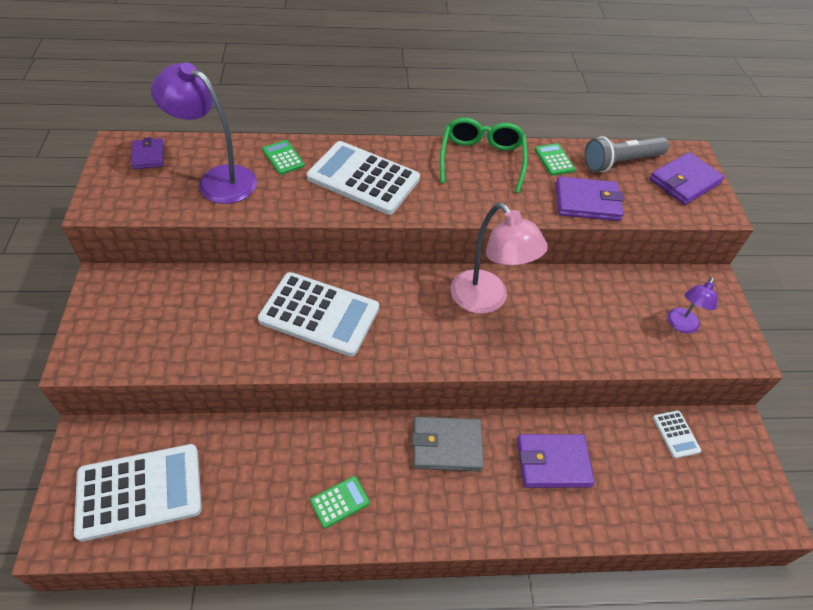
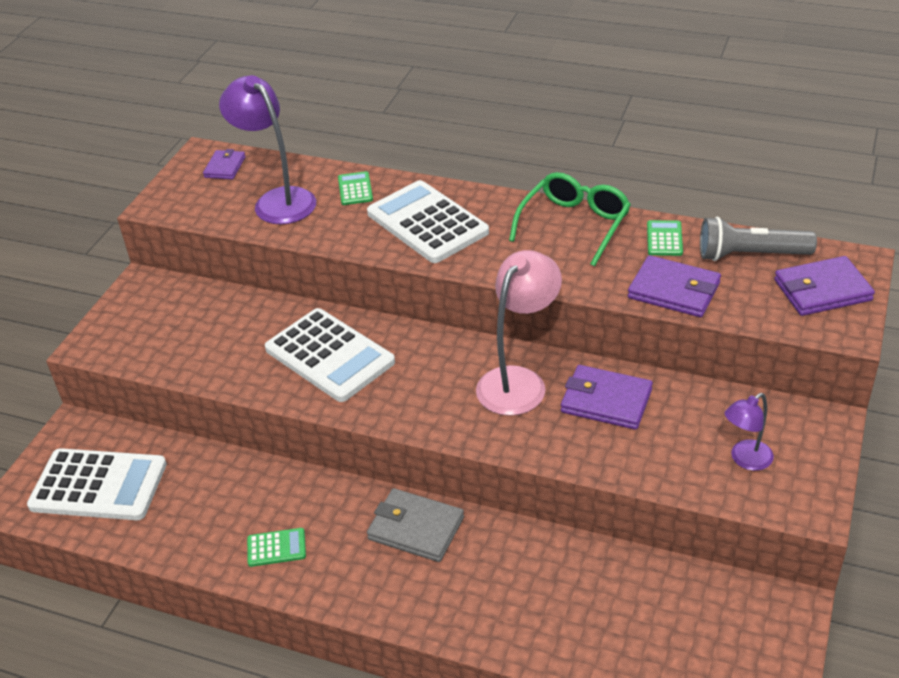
camera: 30 degrees right, 10 degrees down
(486, 300) = (518, 381): pink lamp -> pink lamp turned 135 degrees counterclockwise
(553, 462) = (527, 577): purple wallet -> purple wallet (606, 401)
(676, 434) = (700, 592): white calculator -> none

